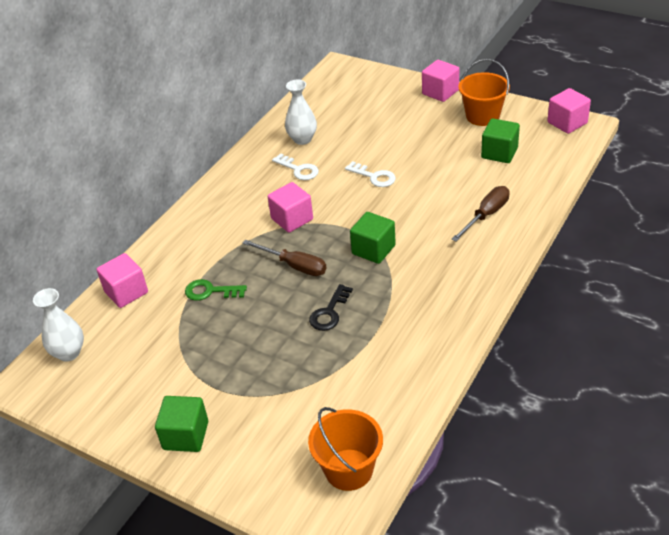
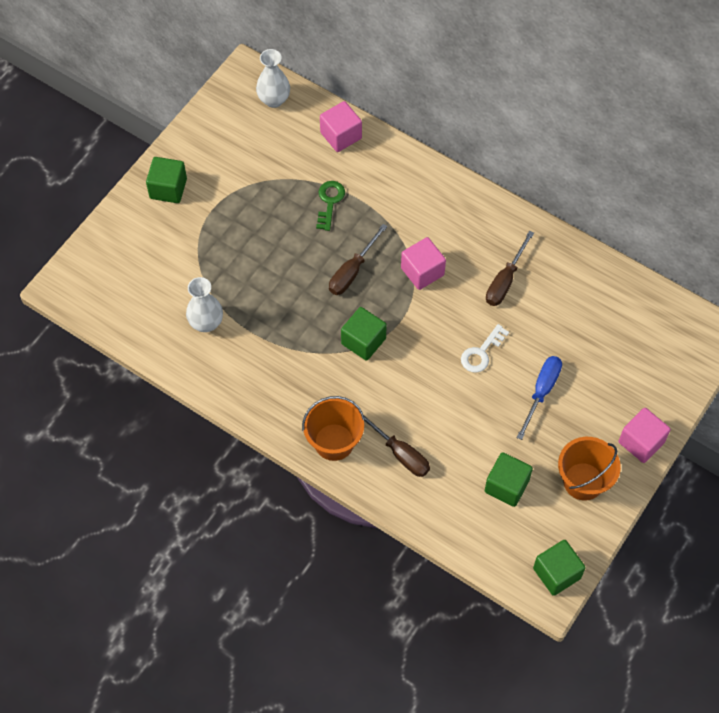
camera: 90 degrees right, 20 degrees up
(298, 169) = (505, 280): white key -> brown screwdriver
(302, 139) = (561, 286): white vase -> white vase (206, 323)
(329, 312) = (284, 297): black key -> none
(349, 469) = (111, 300): orange bucket -> orange bucket (334, 442)
(406, 142) = (541, 392): none -> blue screwdriver
(567, 123) = (556, 573): pink cube -> green cube

